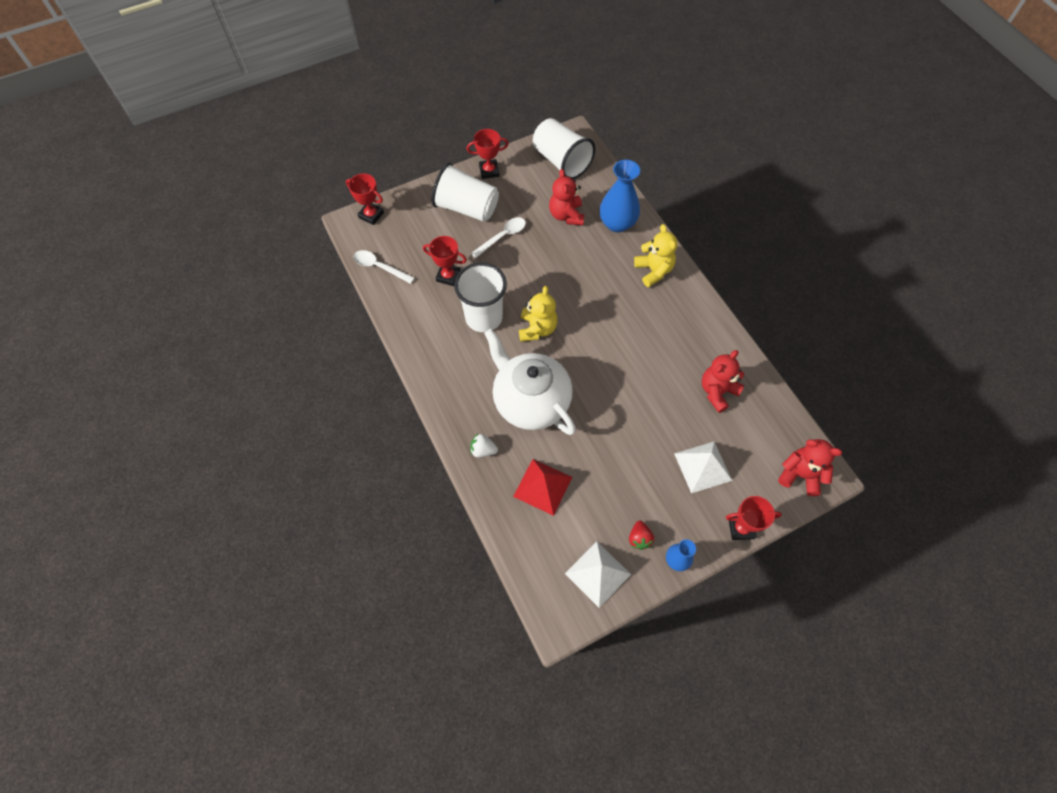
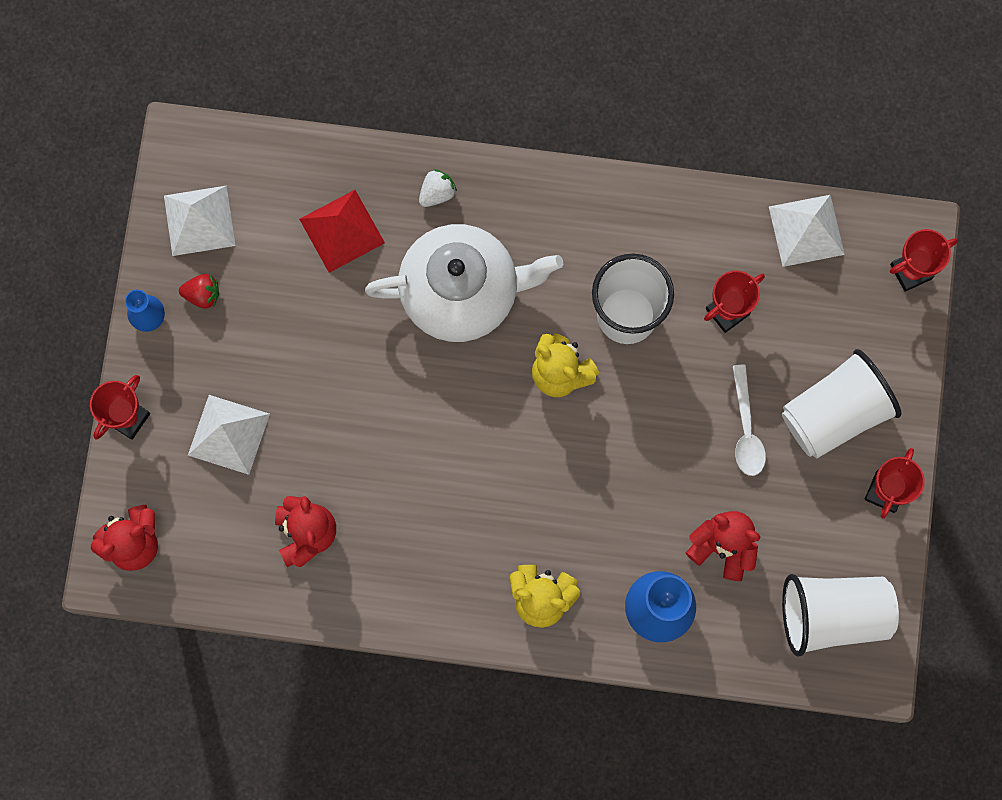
camera: 125 degrees right, 15 degrees up
(379, 267) = (806, 230): white spoon -> white pyramid
(639, 538) = (202, 294): red strawberry -> red strawberry turned 150 degrees clockwise

